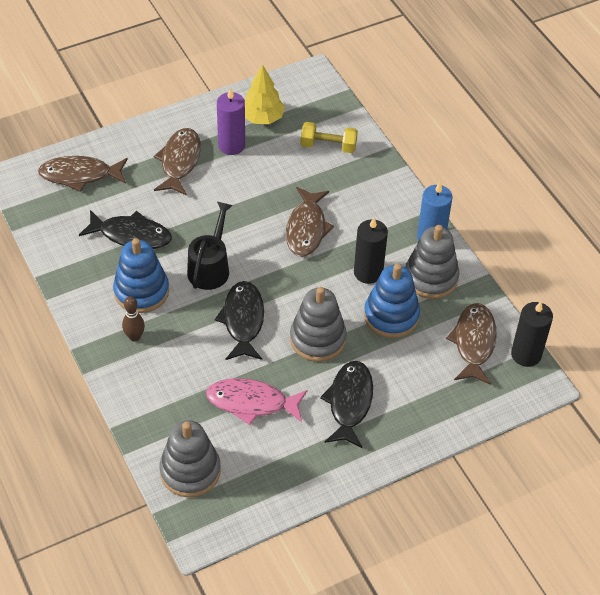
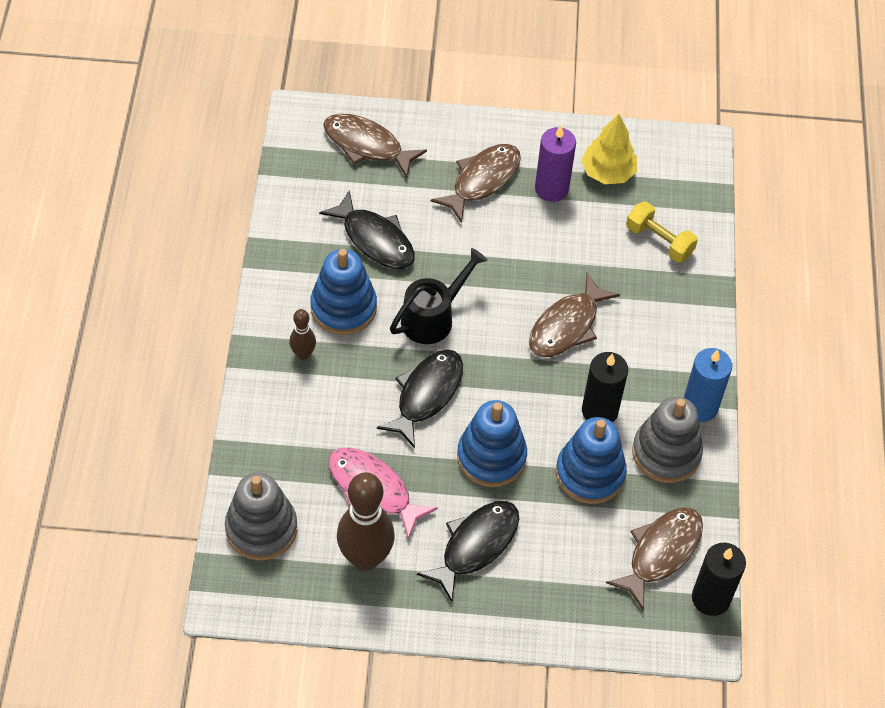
camera: 30 degrees right, 5 degrees up
(279, 451) = (365, 558): none -> brown bowling pin
(317, 339) = (491, 457): grey stacking toy -> blue stacking toy

